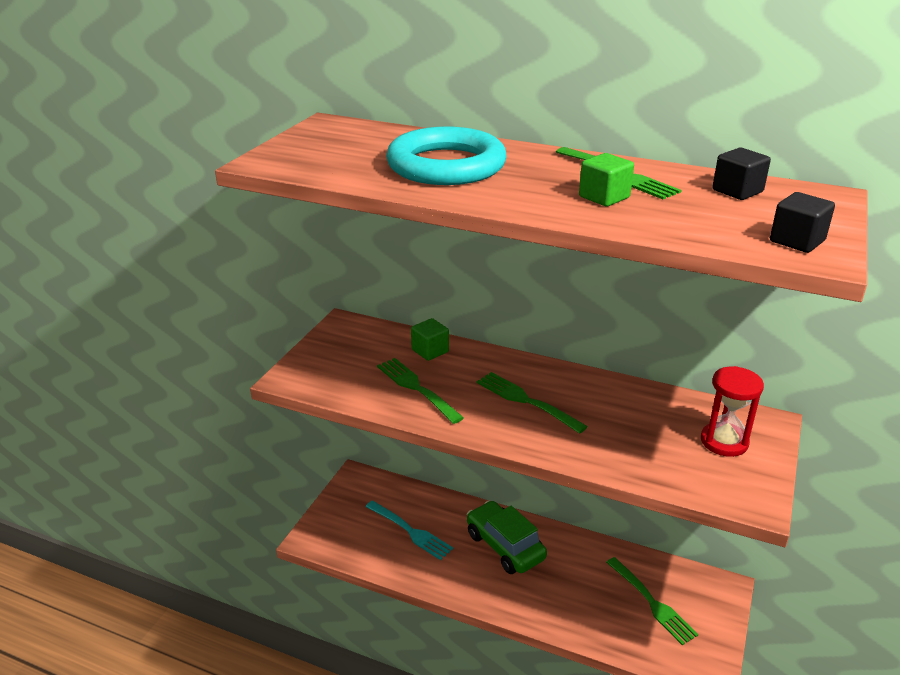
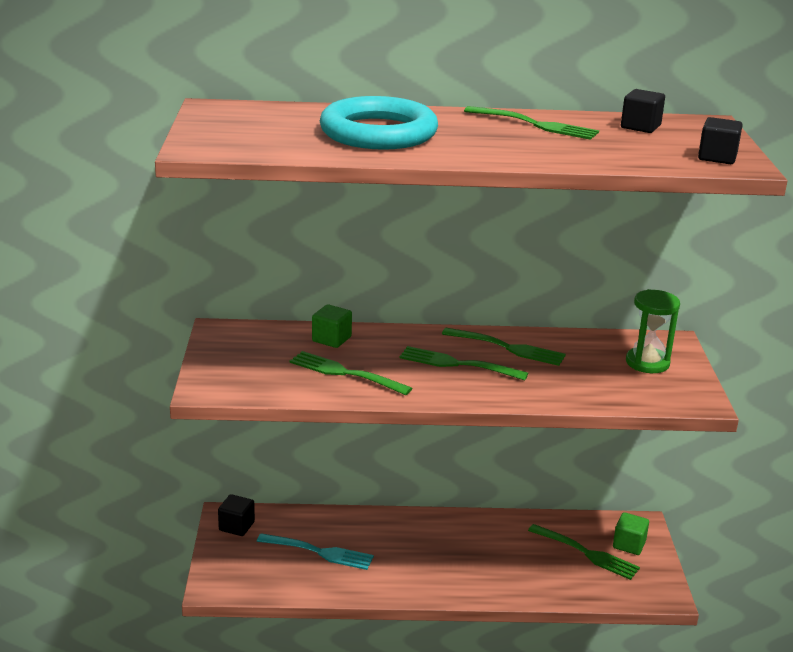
camera: 25 degrees left, 5 degrees down
(358, 488) = (236, 526): none -> black cube
(505, 546) = (423, 541): green car -> none
(586, 393) = (507, 348): none -> green fork
(604, 197) = (543, 143): green cube -> green cube (629, 544)
(724, 442) = (647, 363): red hourglass -> green hourglass

